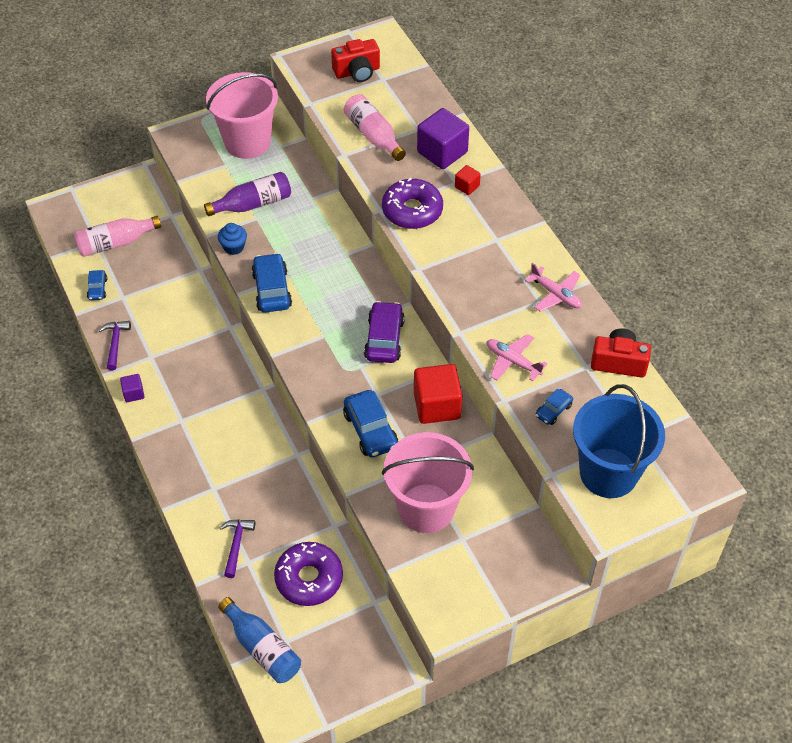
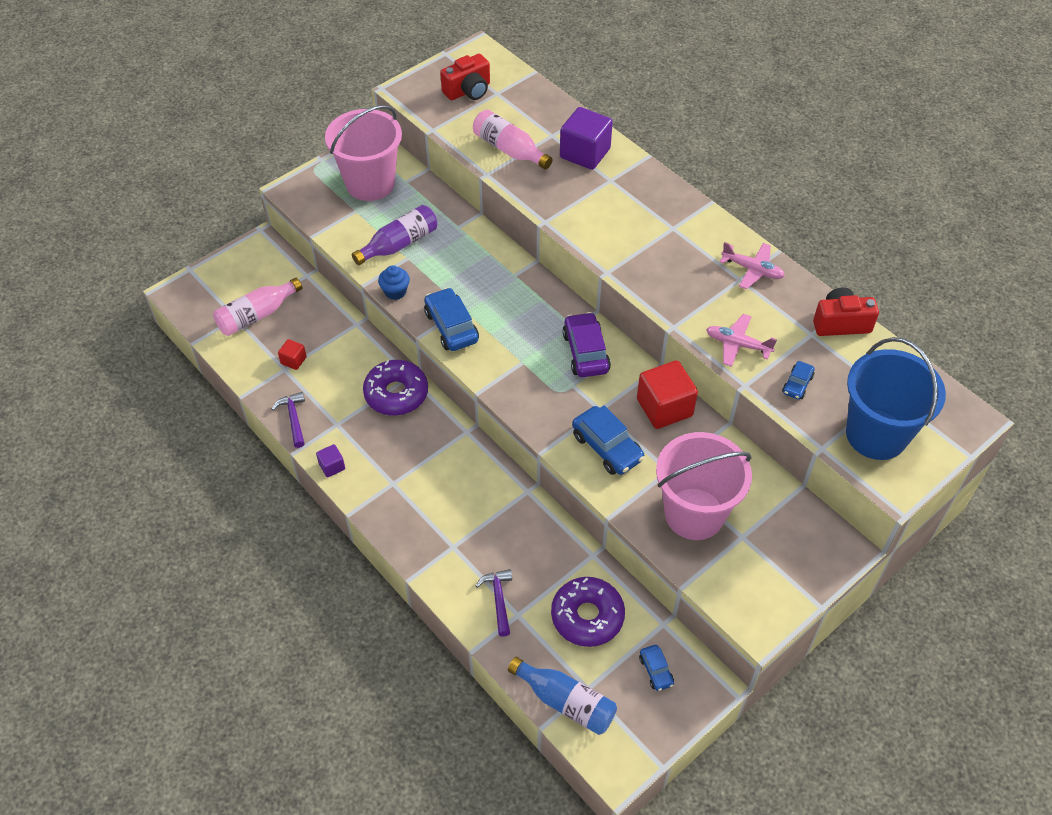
camera: 15 degrees left, 0 degrees up
(97, 289) = (254, 366): blue car -> blue car (656, 671)
(412, 210) = (577, 216): purple donut -> purple donut (396, 394)
(467, 186) = (623, 182): red cube -> red cube (293, 360)

